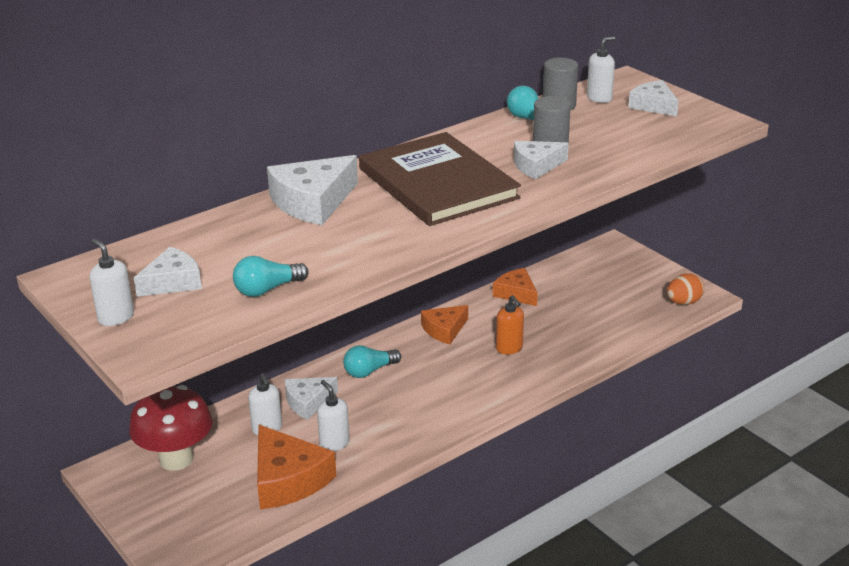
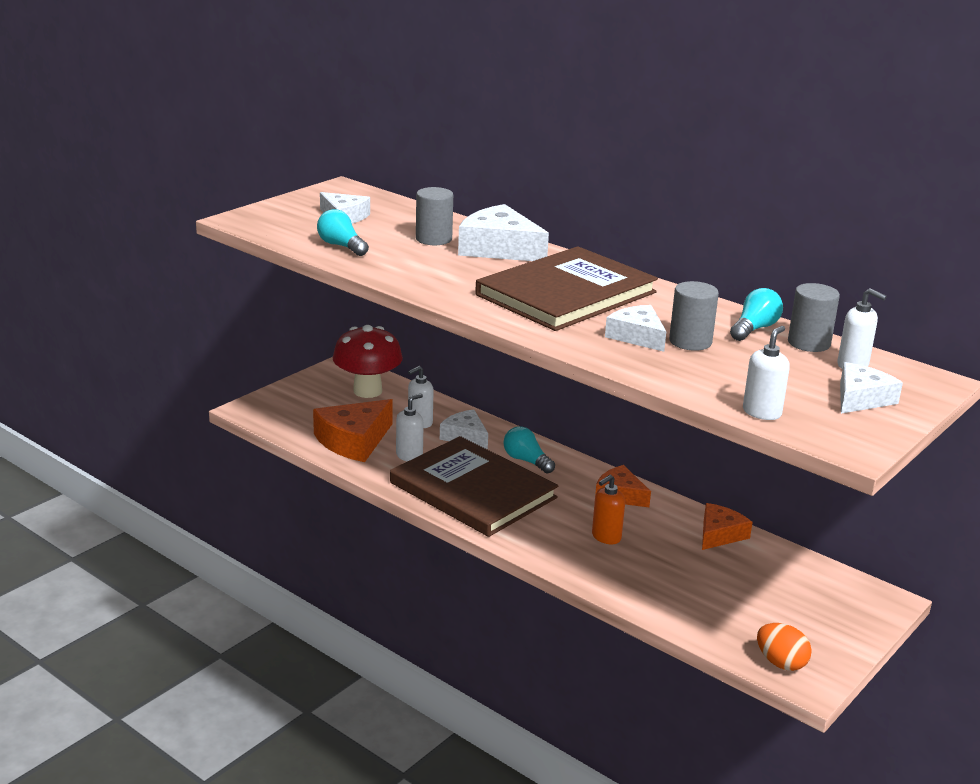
camera: 75 degrees right, 5 degrees down
(116, 317) = (289, 207): white soap dispenser -> white soap dispenser (762, 412)
(270, 234) = (433, 239): none -> grey cylinder
(413, 410) = (472, 490): none -> brown book

